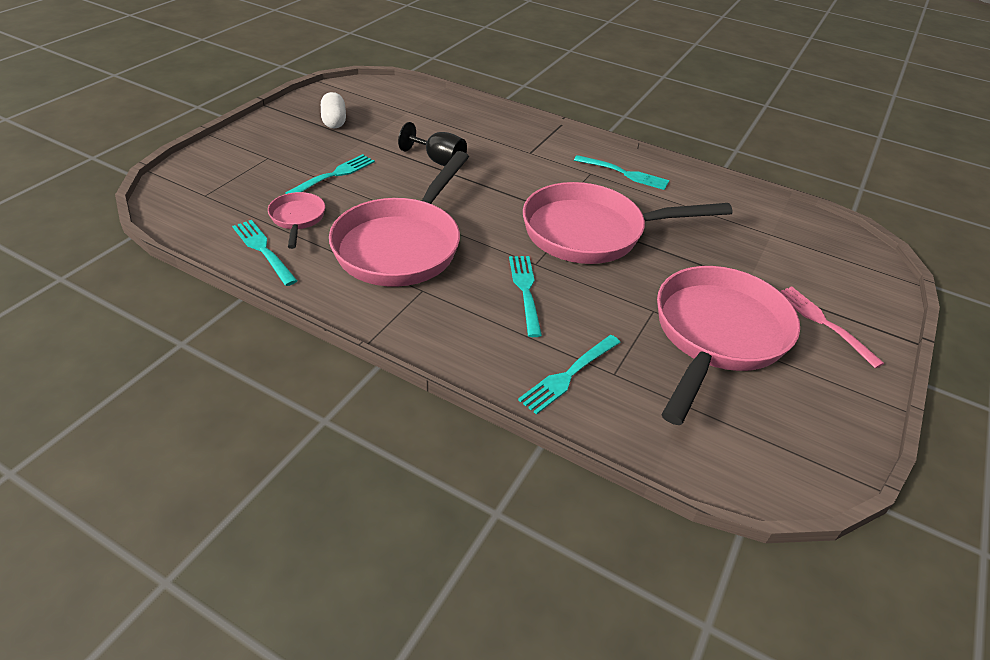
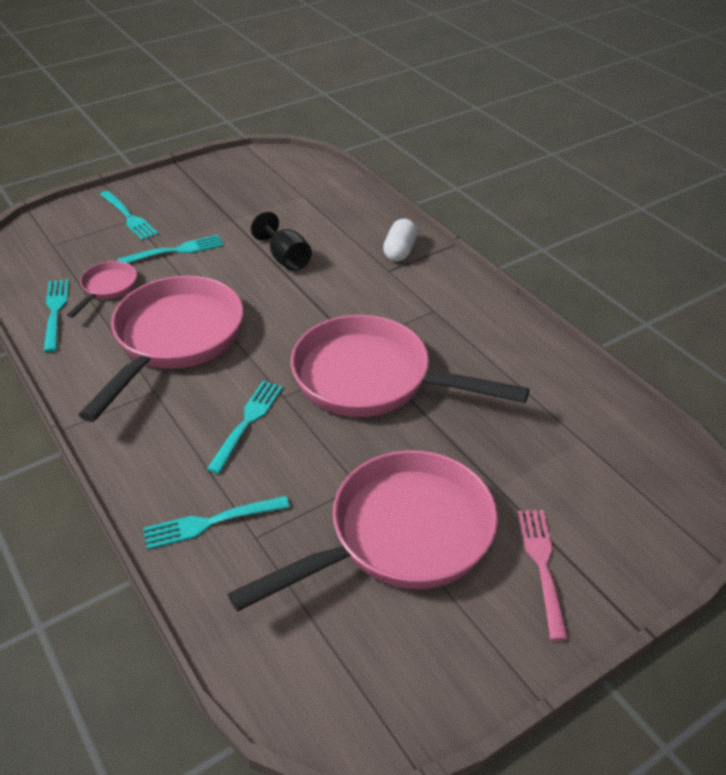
camera: 30 degrees right, 0 degrees up
(334, 121) = (223, 192): white capsule -> white capsule (400, 251)
(402, 245) = (174, 340): pink pan -> pink pan turned 150 degrees clockwise
(625, 173) = (472, 320): turquoise fork -> turquoise fork (129, 217)

